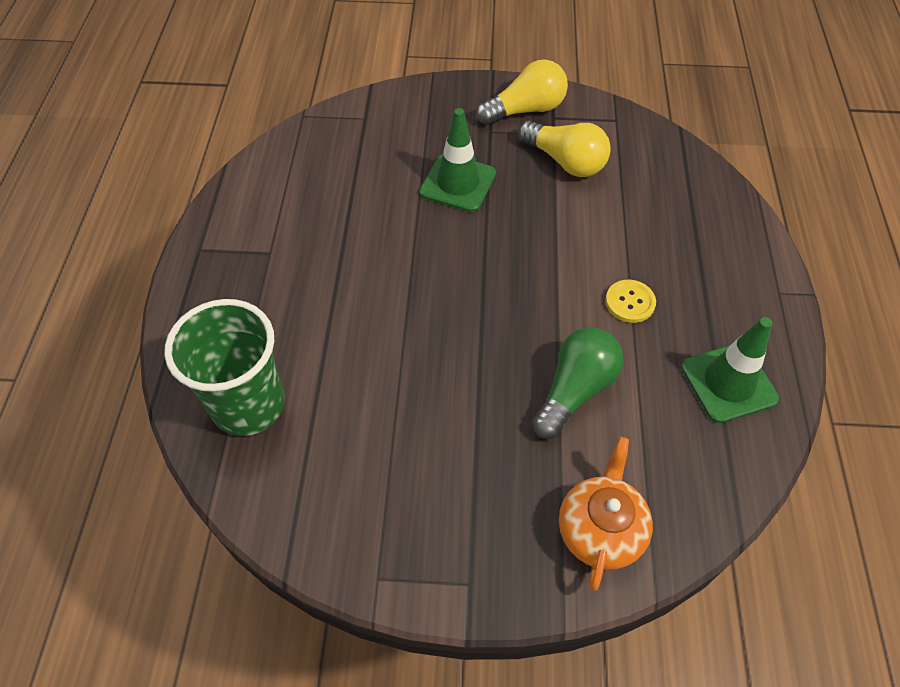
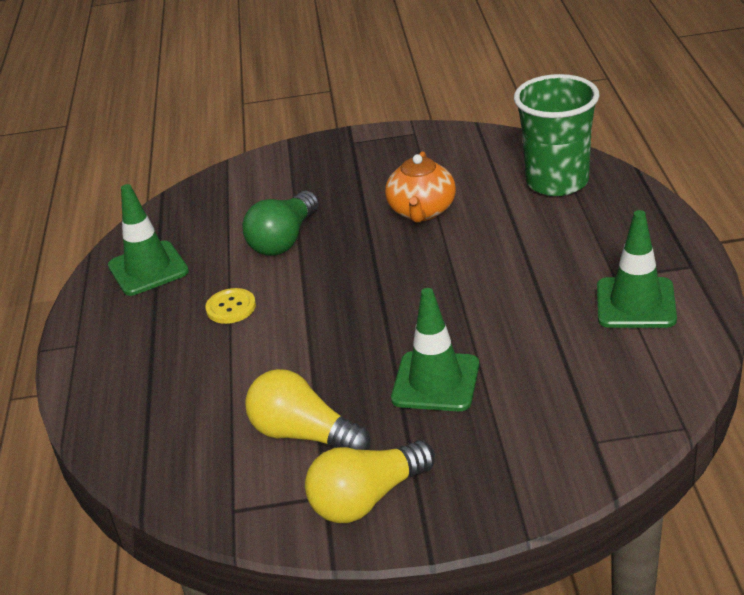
camera: 175 degrees right, 20 degrees down
(270, 220) = (635, 303): none -> green traffic cone
(600, 530) = (263, 177): orange teapot -> orange teapot (422, 211)

